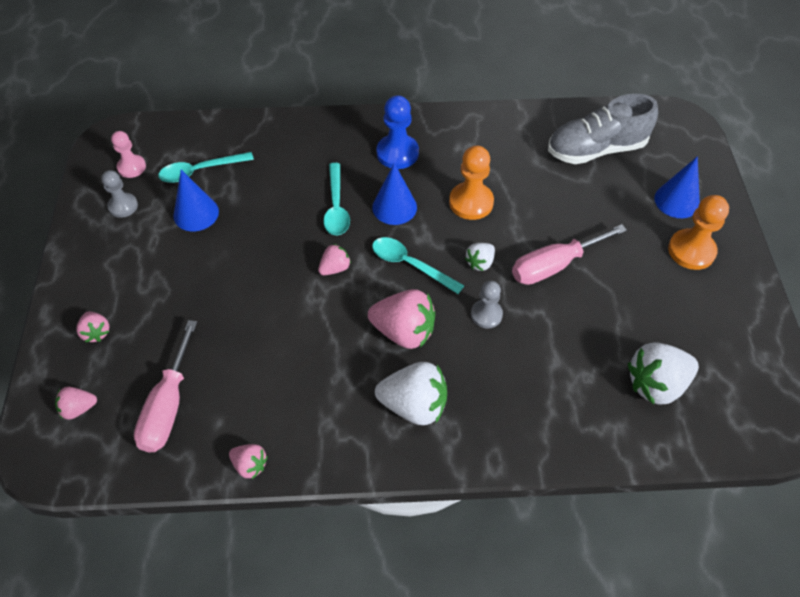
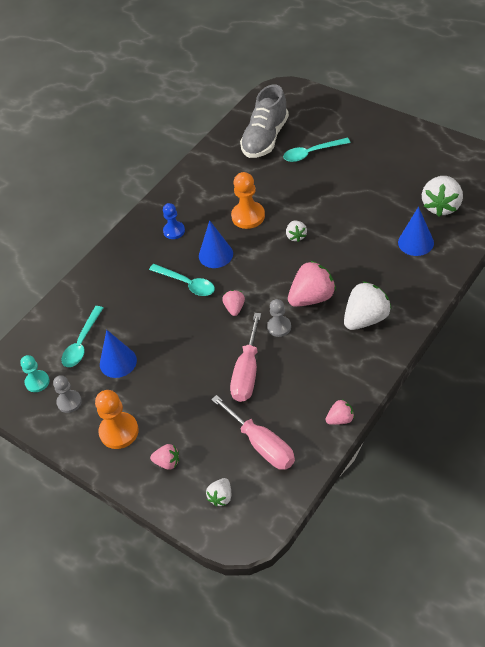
camera: 45 degrees left, 5 degrees down
(78, 408) = (221, 497): pink strawberry -> white strawberry
(131, 167) = (37, 382): pink pawn -> turquoise pawn
(397, 153) = (174, 231): blue pawn -> blue pawn, size x0.65
(410, 265) = (267, 270): turquoise spoon -> turquoise spoon (311, 153)
(486, 314) = (334, 253): grey pawn -> grey pawn (279, 327)
(554, 265) = (329, 204): pink screwdriver -> pink screwdriver (247, 372)
(676, 201) = (335, 127): blue cone -> blue cone (416, 242)
(691, 251) = (373, 141): orange pawn -> orange pawn (119, 431)

